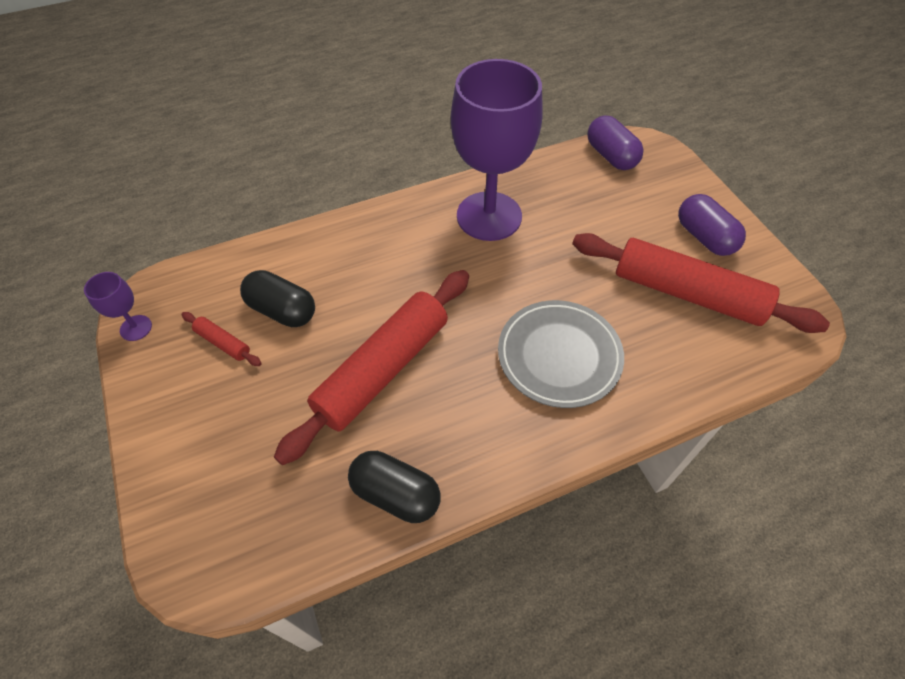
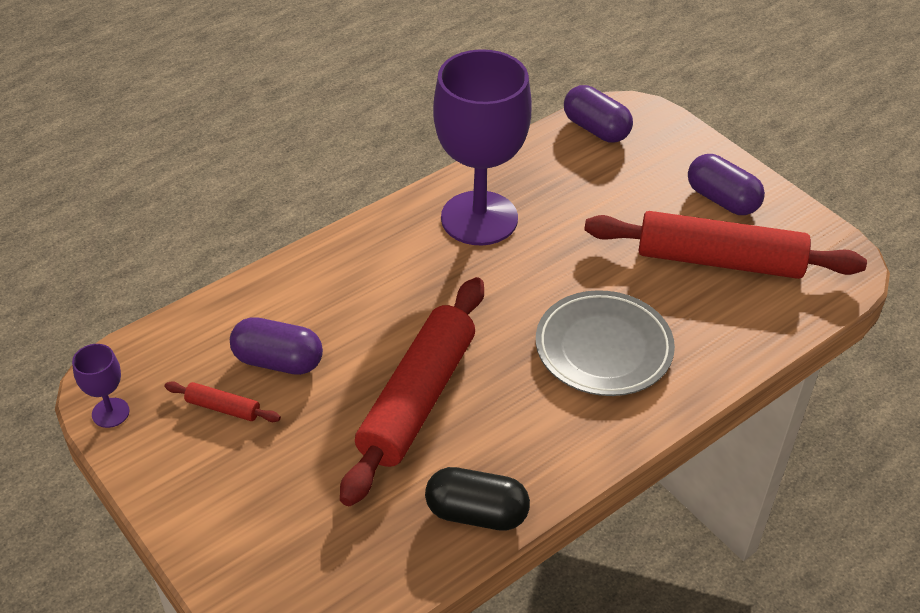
camera: 15 degrees left, 10 degrees down
(282, 310) = (278, 361): black capsule -> purple capsule

